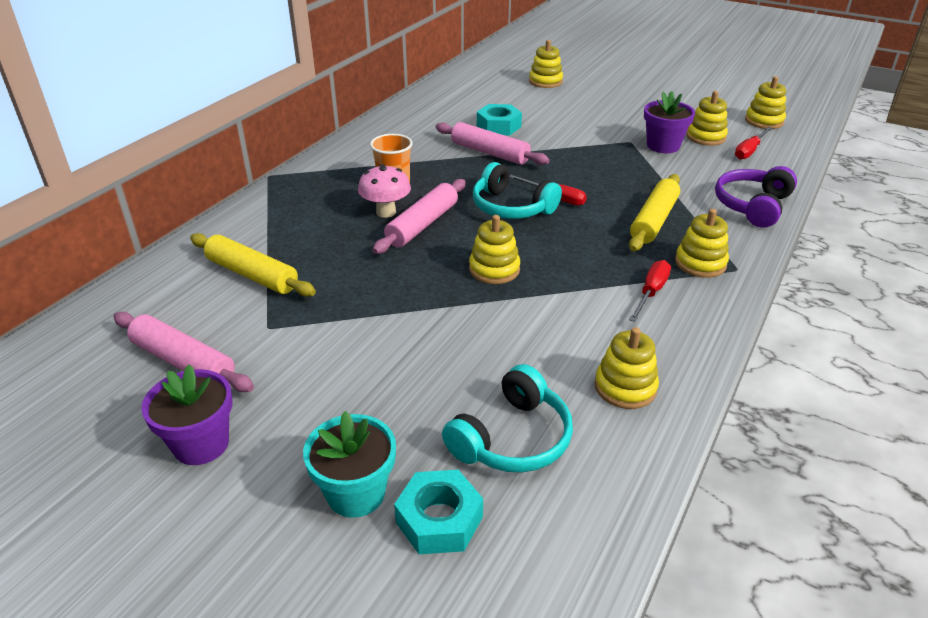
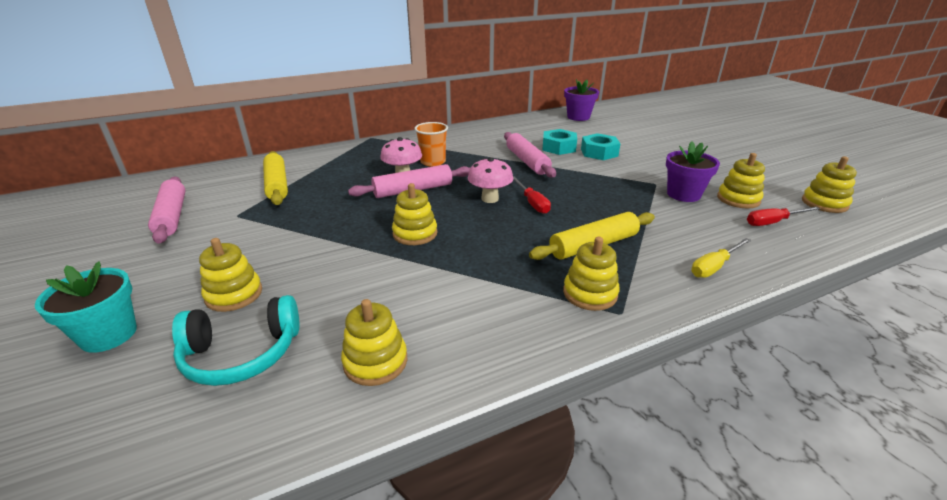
camera: 35 degrees right, 5 degrees down
(201, 444) = (103, 263): purple flower pot -> purple flower pot (578, 117)
(439, 520) = (112, 383): turquoise nut -> turquoise nut (599, 152)
(511, 207) = (490, 199): turquoise headphones -> pink mushroom
(545, 81) = (638, 129): yellow stacking toy -> yellow stacking toy (234, 294)
(651, 292) = (509, 298): red screwdriver -> none
(752, 206) = (714, 267): purple headphones -> yellow screwdriver

